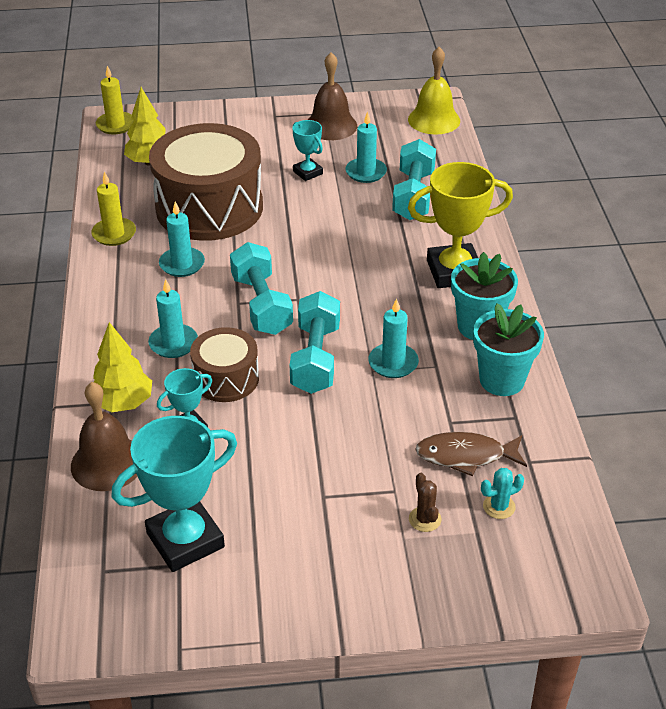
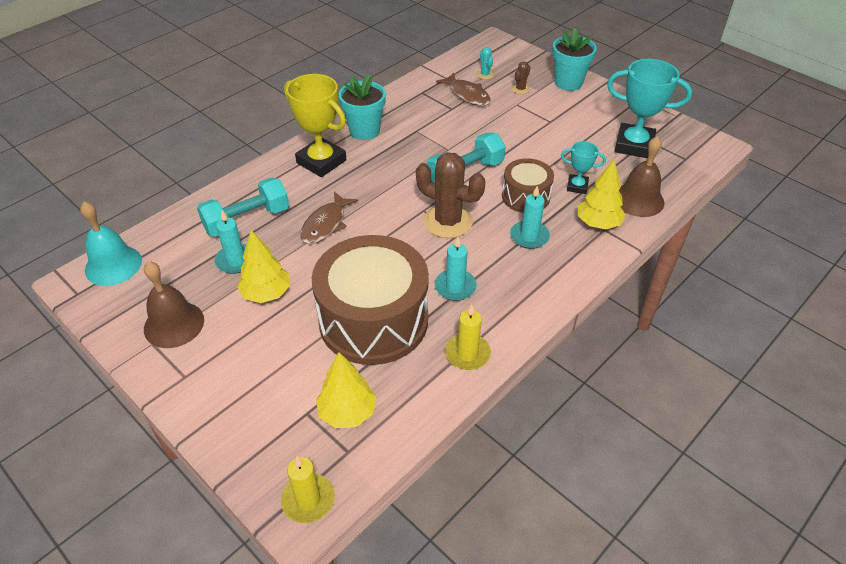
camera: 130 degrees left, 5 degrees up
(262, 304) = (448, 221): turquoise dumbbell -> brown cactus
(307, 172) = (266, 293): turquoise trophy -> yellow tree
(352, 233) = (326, 224): none -> brown fish
(393, 363) = (433, 145): turquoise candle -> none
(434, 120) = (113, 265): yellow bell -> turquoise bell
(499, 507) = (485, 74): turquoise cactus -> turquoise cactus turned 45 degrees clockwise
(502, 380) = (400, 106): turquoise flower pot -> turquoise flower pot (568, 83)

